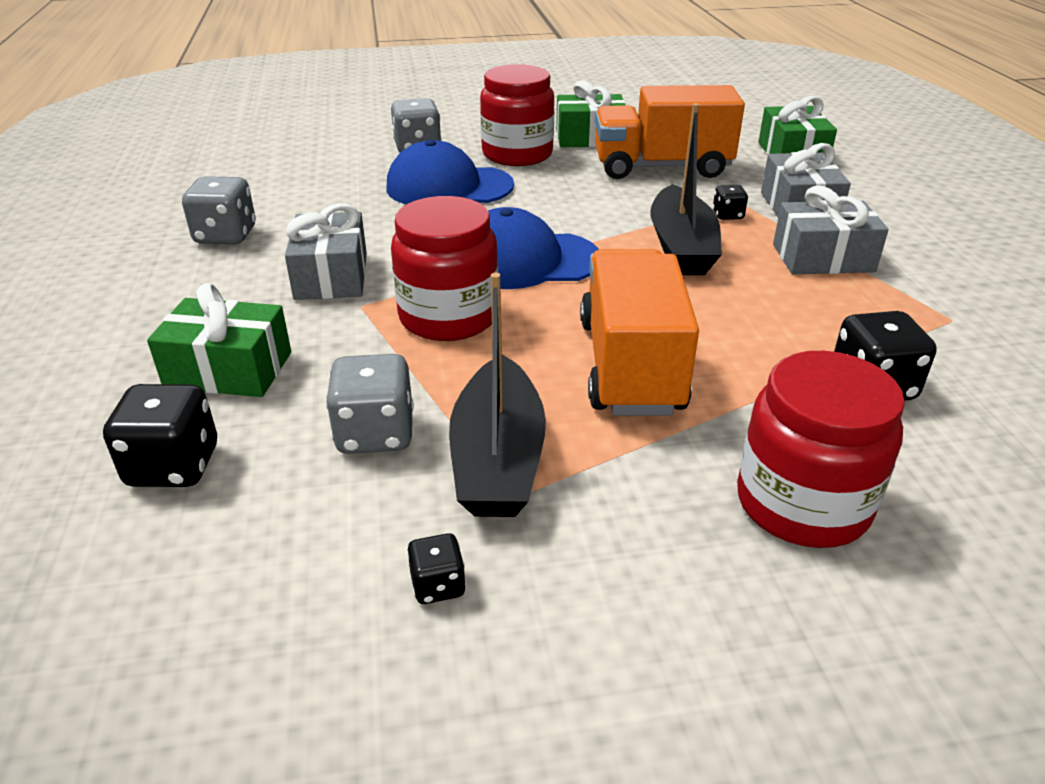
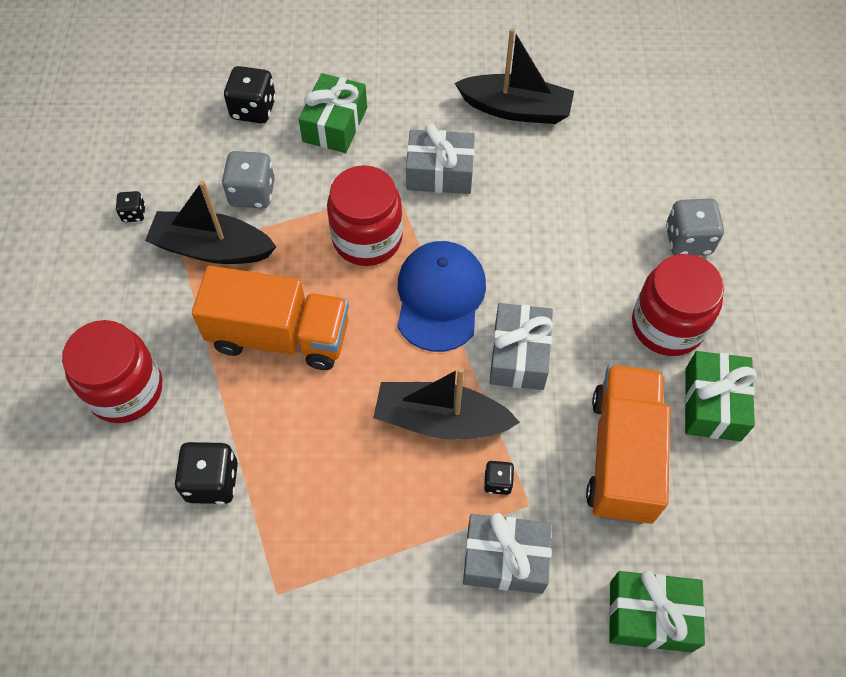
camera: 100 degrees right, 25 degrees up
(226, 236) = (515, 109): grey dice -> black boat
(449, 187) = (591, 258): blue cap -> none
(823, 258) = (398, 534): grey gift -> grey gift (519, 355)

